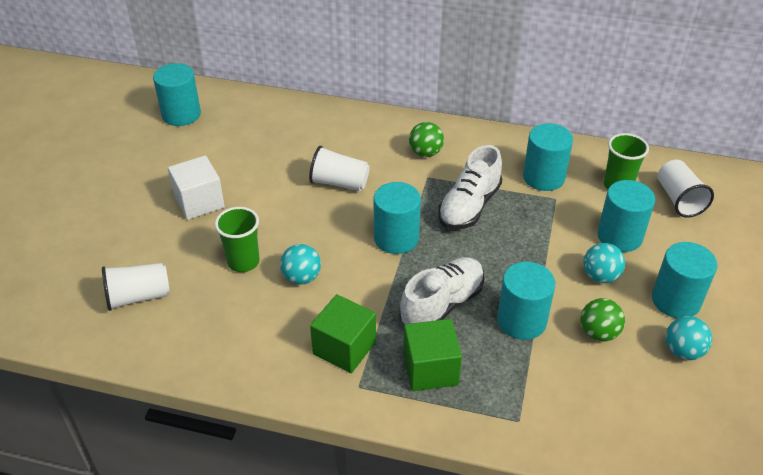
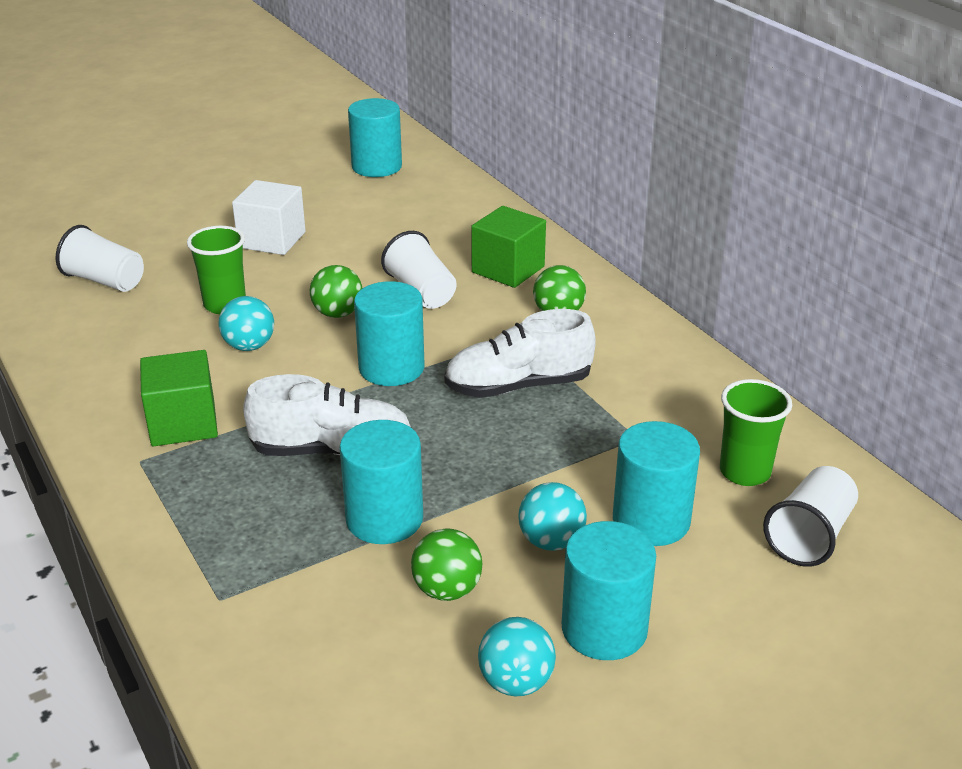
camera: 45 degrees right, 10 degrees down
(316, 225) = (338, 313): none -> green ball
(430, 369) = (222, 494): green cube -> green cube (508, 269)
(543, 177) = (659, 409): turquoise cylinder -> none

